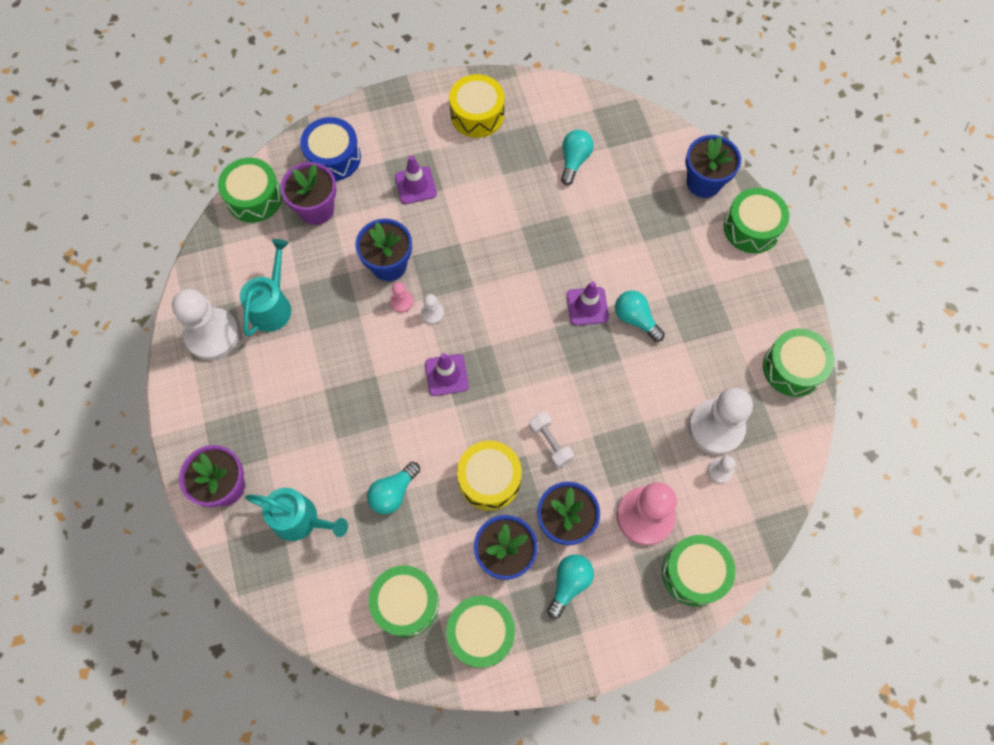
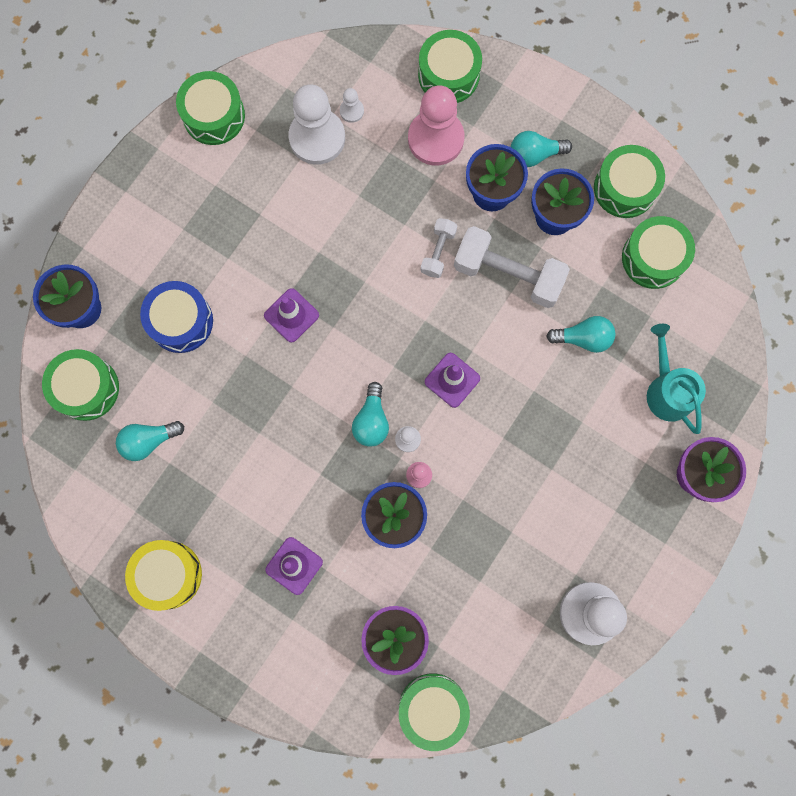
camera: 130 degrees left, 10 degrees up
(272, 306) = (519, 586): turquoise watering can -> none
(333, 157) = (328, 673): blue drum -> blue drum (181, 321)
(489, 479) = (508, 274): yellow drum -> white dumbbell
(635, 319) = (270, 267): turquoise light bulb -> turquoise light bulb (371, 420)
(751, 228) = (99, 236): green drum -> green drum (86, 388)

